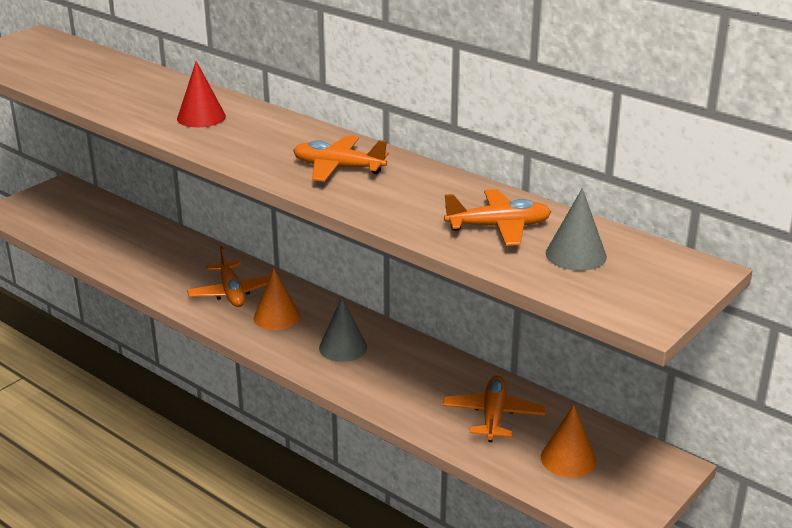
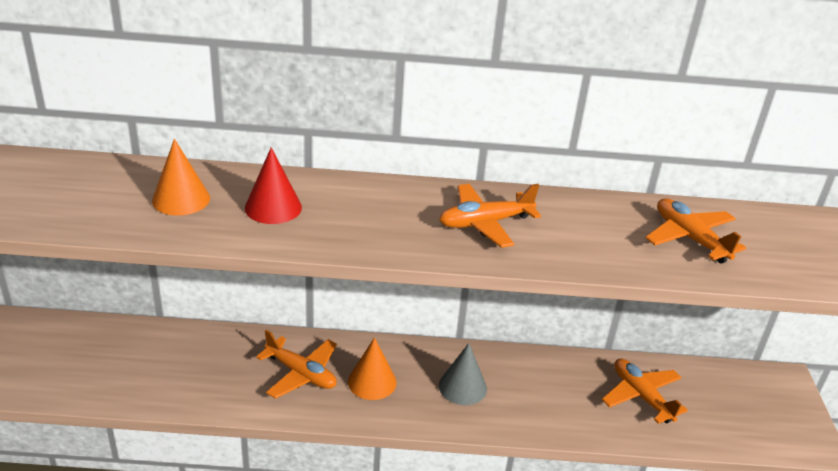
camera: 40 degrees left, 5 degrees up
(498, 227) = (690, 238): orange plane -> orange plane turned 75 degrees counterclockwise
(568, 459) = (728, 408): orange cone -> orange cone (181, 199)
(576, 254) = (774, 243): grey cone -> none

